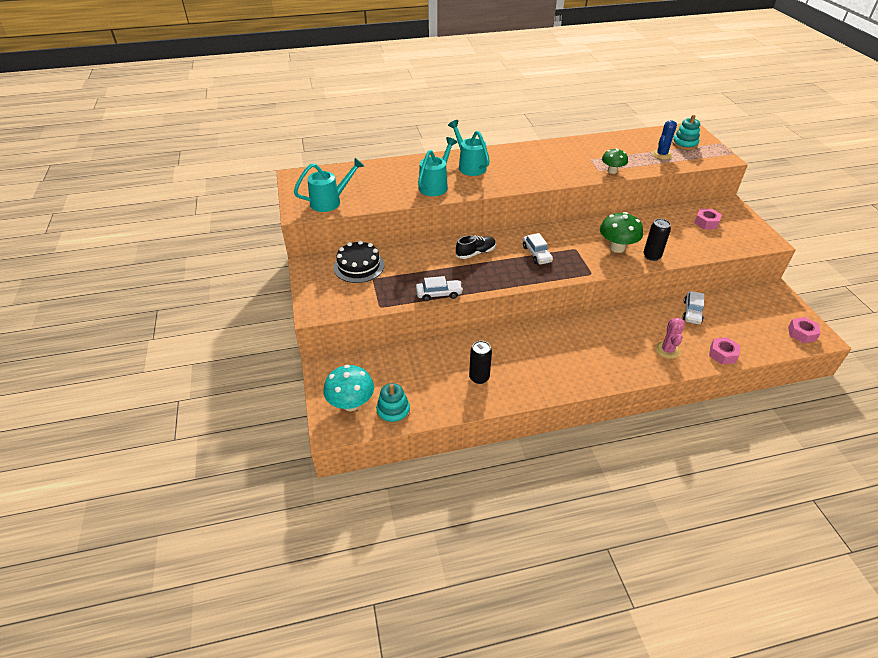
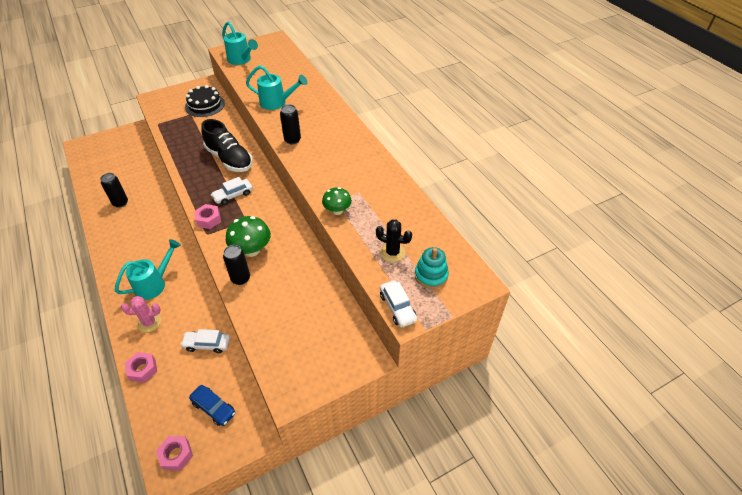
camera: 75 degrees right, 5 degrees up
(351, 403) = (100, 148): turquoise mushroom -> none
(393, 411) = (91, 167): turquoise stacking toy -> none
(439, 294) = (173, 148): white car -> white car (397, 307)
(469, 166) = (317, 116): turquoise watering can -> turquoise watering can (154, 284)
(475, 253) = (229, 159): black shoe -> black shoe, size x1.71
(505, 182) = (292, 140): none -> black can
(661, 154) = (392, 252): blue cactus -> black cactus
(706, 223) = (317, 330): pink nut -> pink nut (209, 219)
(755, 311) = (214, 408): none -> blue car

